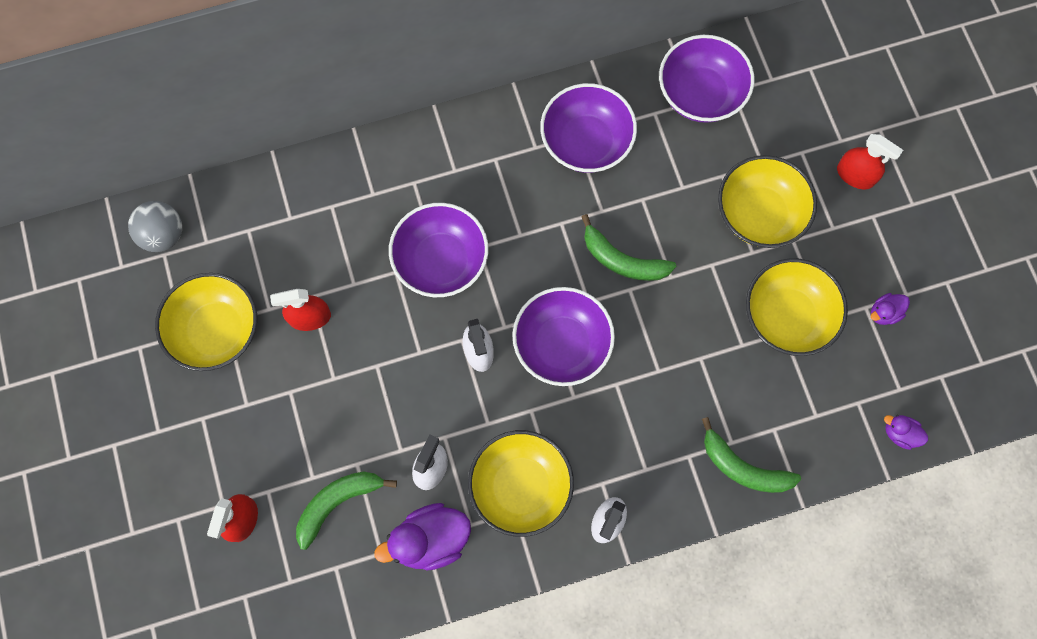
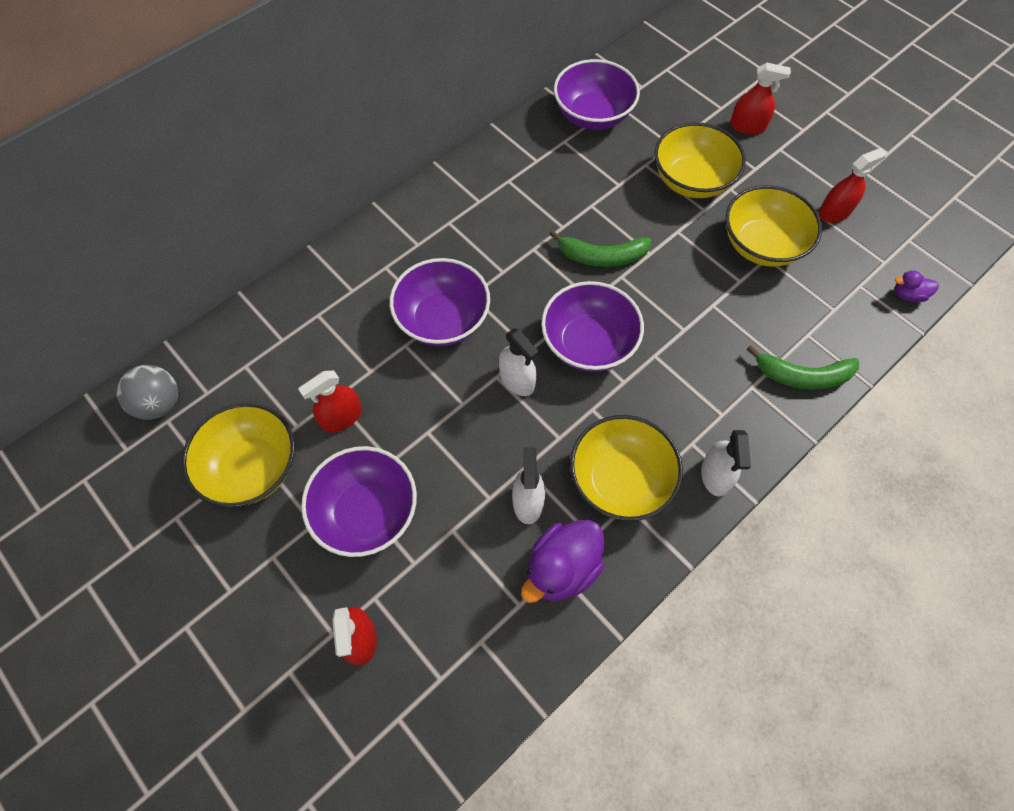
camera: 25 degrees left, 10 degrees down
(338, 503) = (452, 576): green banana -> none
(586, 142) = (520, 182): purple bowl -> purple bowl (366, 512)
(884, 313) = (834, 212): purple duck -> red spray bottle

